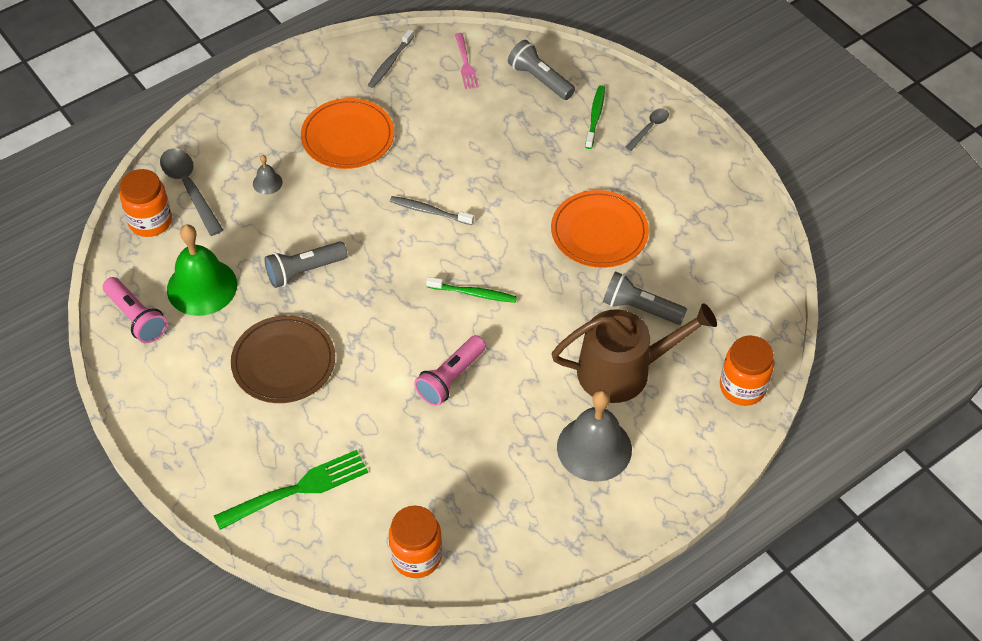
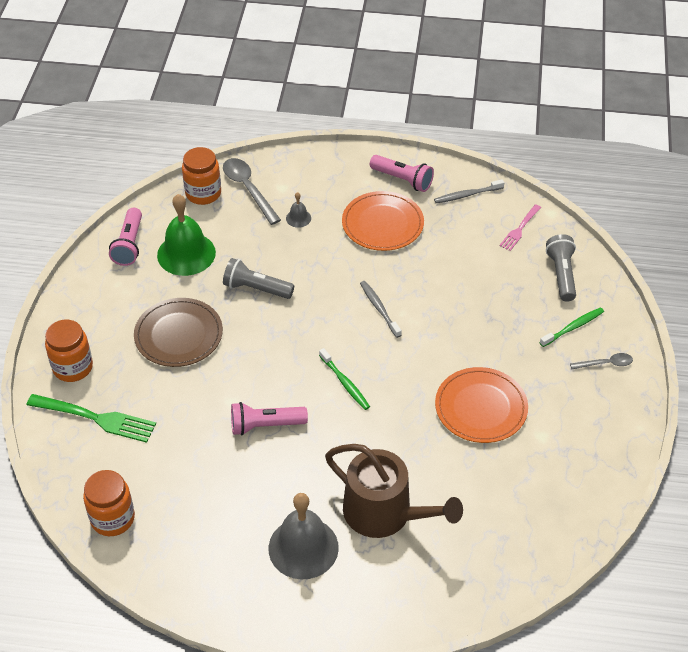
camera: 45 degrees right, 5 degrees down
(189, 188) = (248, 189): grey spoon -> grey spoon turned 45 degrees counterclockwise
(320, 86) = (402, 180): none -> pink flashlight
(640, 308) = (448, 481): grey flashlight -> none
(742, 387) = (457, 595): orange jar -> orange jar (73, 367)

